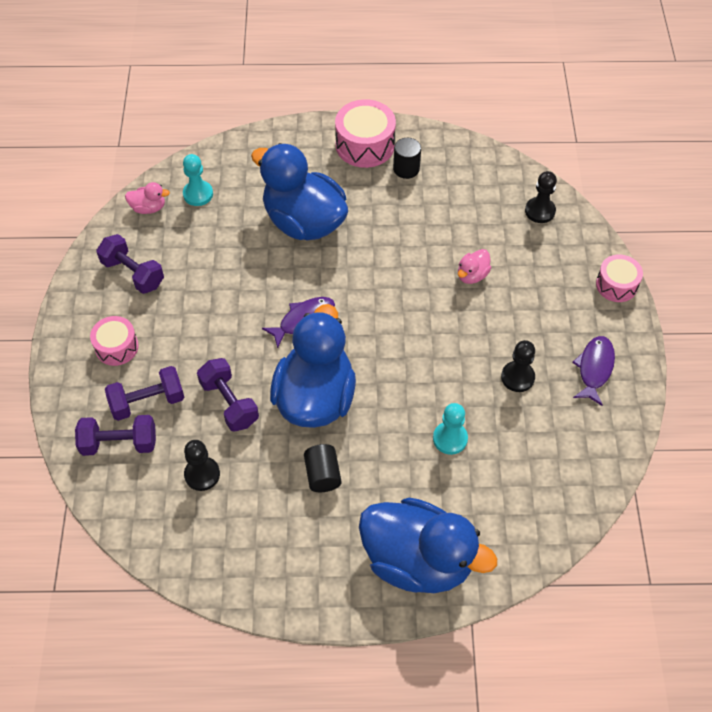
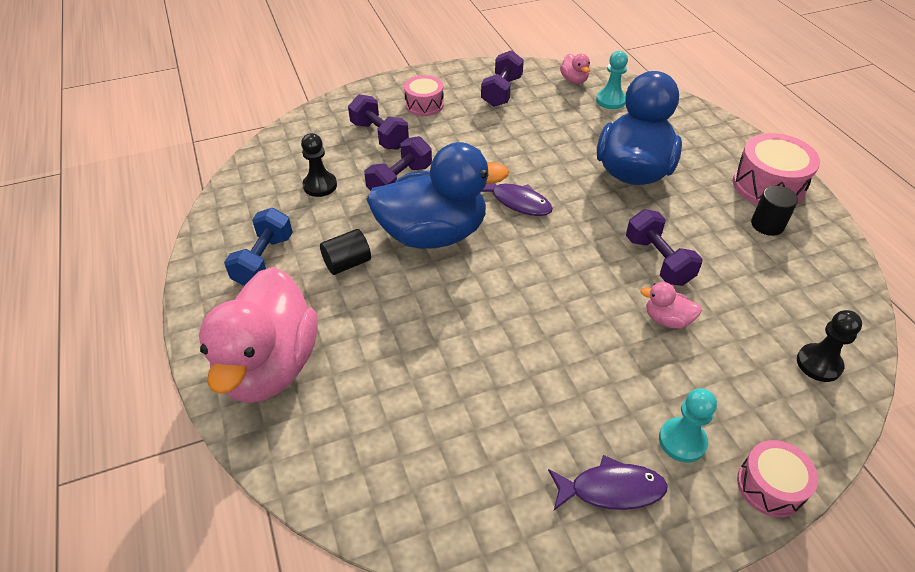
camera: 70 degrees right, 10 degrees down
(119, 443) = (333, 133): purple dumbbell -> purple dumbbell (658, 261)
(289, 544) = (264, 260): none -> blue dumbbell
(418, 560) = (269, 366): blue duck -> pink duck
(450, 439) = (432, 355): turquoise pawn -> turquoise pawn (682, 441)
(517, 377) = (548, 402): black pawn -> none

